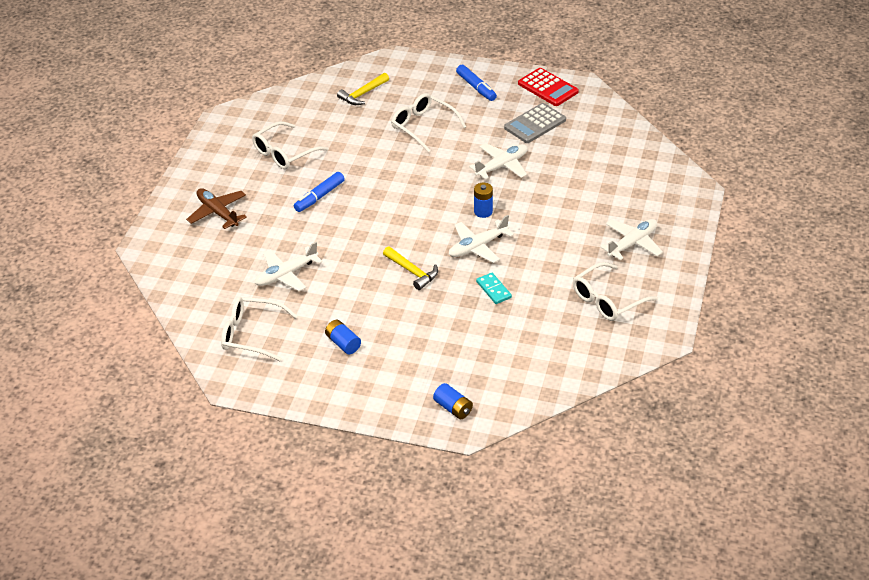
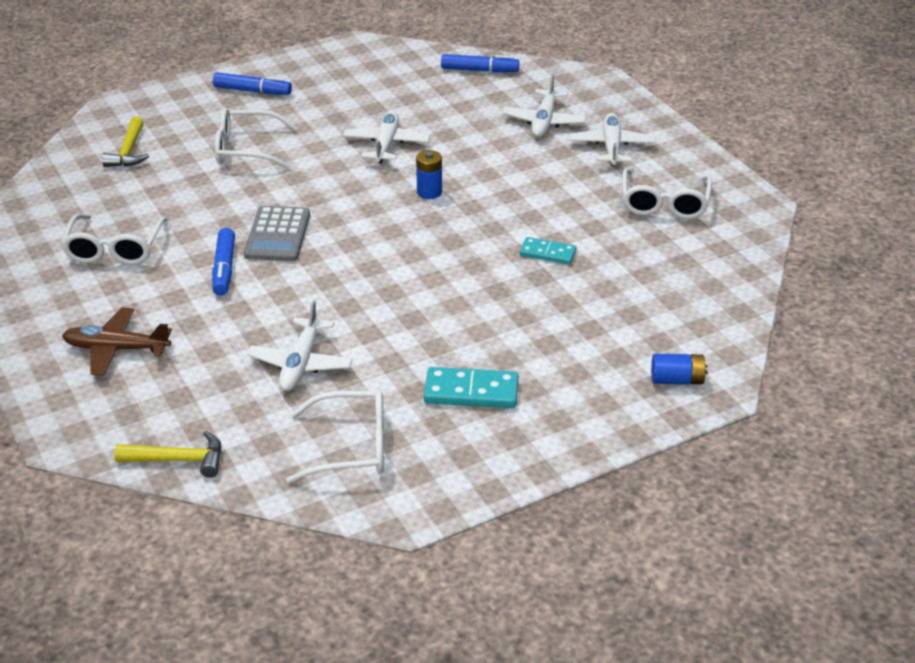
camera: 45 degrees left, 5 degrees down
(251, 334) = (351, 447): white glasses -> white glasses turned 150 degrees counterclockwise
(343, 343) = (471, 391): blue battery -> turquoise domino
(412, 272) = (440, 283): yellow hammer -> yellow hammer (178, 460)
(477, 247) = (472, 225): white plane -> white plane (544, 122)
(535, 124) = (364, 95): grey calculator -> grey calculator (277, 235)
(548, 88) = (329, 60): red calculator -> none
(628, 143) = (479, 70): none -> blue marker

